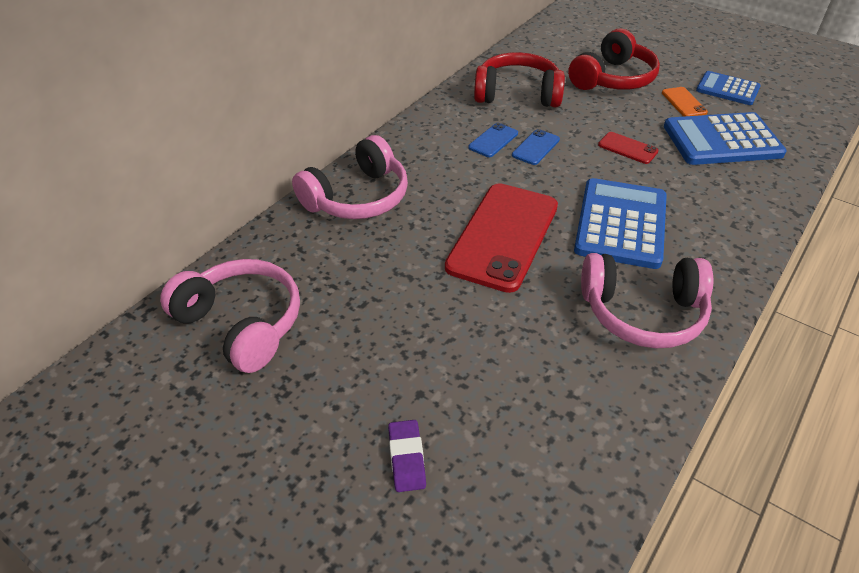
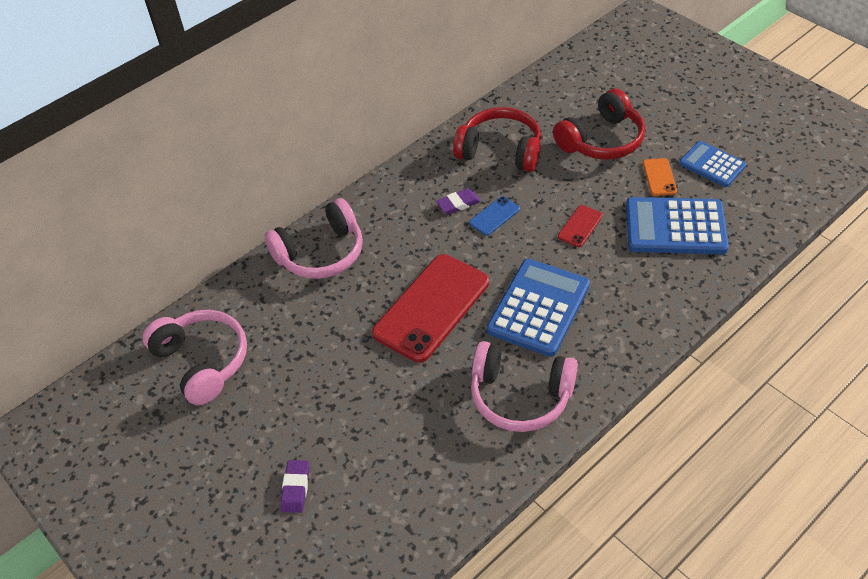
camera: 15 degrees right, 5 degrees up
(493, 140) = (458, 204): blue phone -> purple eraser
(627, 148) = (580, 226): red phone -> red phone turned 75 degrees clockwise

